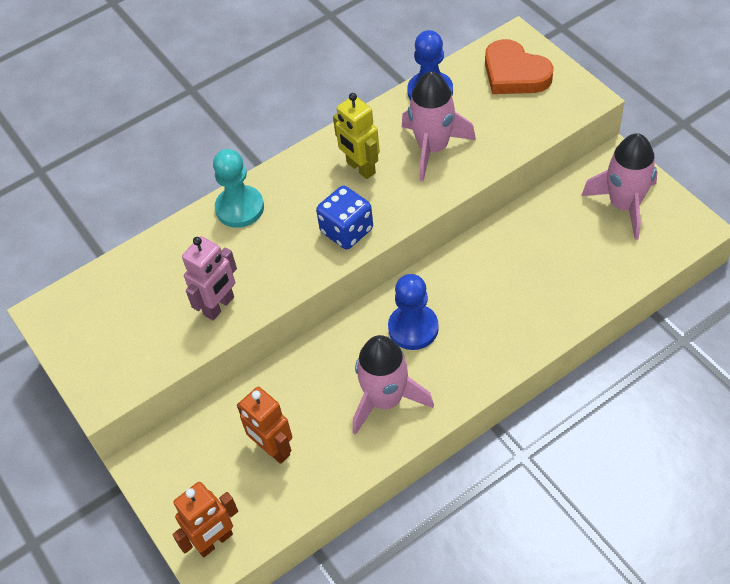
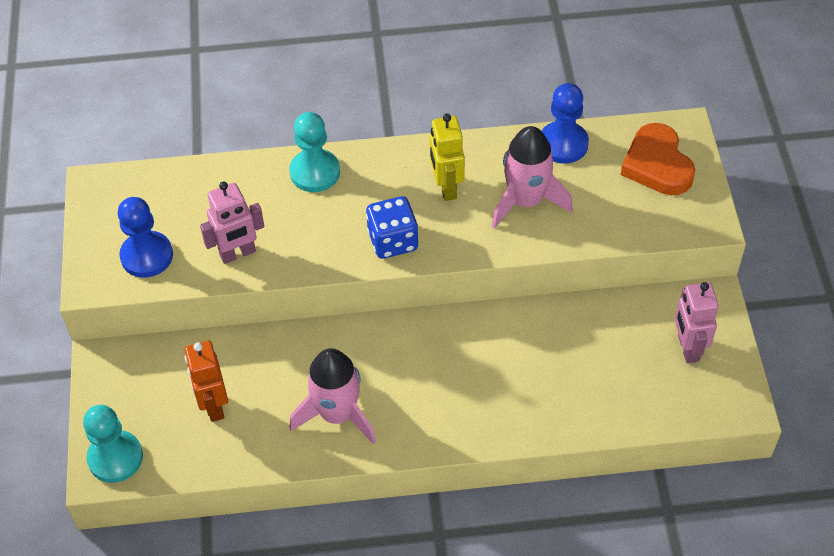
camera: 25 degrees right, 0 degrees up
(215, 541) = (115, 458): orange robot -> turquoise pawn
(413, 328) = (406, 362): blue pawn -> blue pawn (147, 256)
(624, 205) = (687, 348): pink rocket -> pink robot

